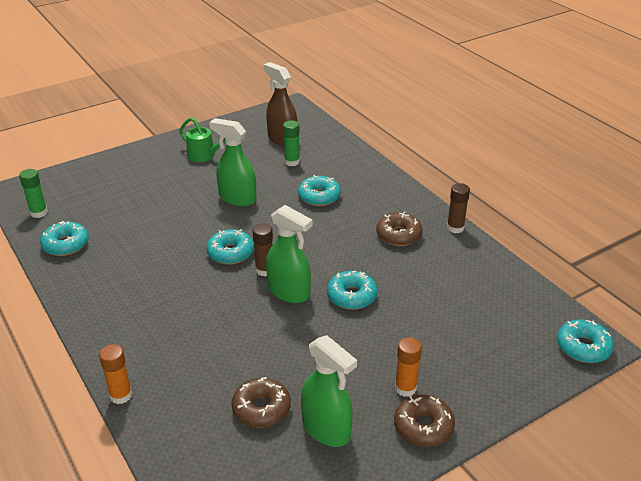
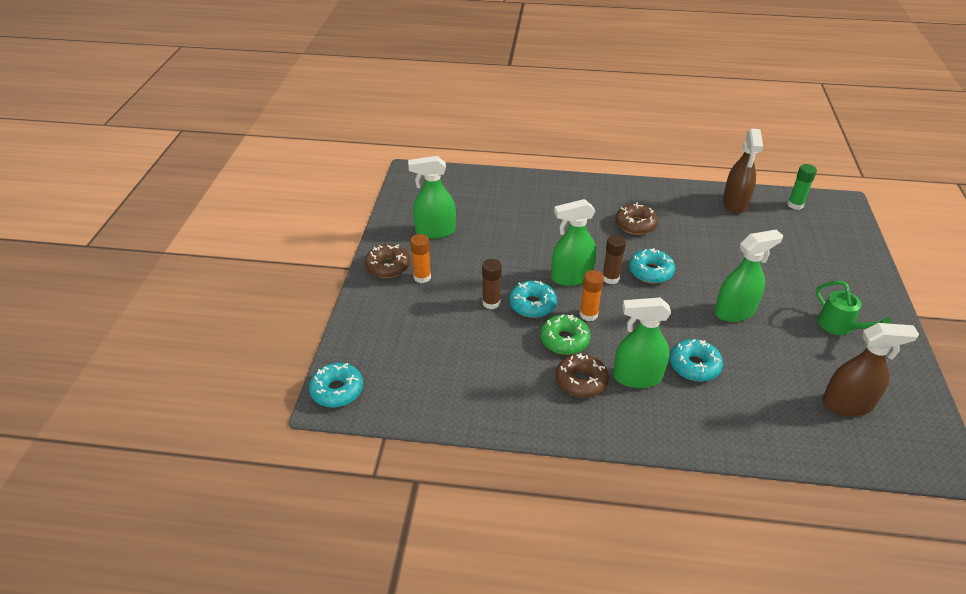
camera: 130 degrees right, 5 degrees up
(66, 245) = (735, 203): turquoise donut -> brown spray bottle
(121, 395) = (549, 177): orange glue stick -> orange glue stick (588, 314)
(204, 156) = (840, 327): green watering can -> green watering can turned 105 degrees counterclockwise
(261, 409) = (479, 217): brown donut -> brown donut (635, 224)
(292, 162) = (783, 383): green glue stick -> none
(362, 214) = (637, 377): none -> green spray bottle
(369, 260) = (564, 340): none -> green donut
(455, 228) = (552, 430): brown glue stick -> brown glue stick (491, 303)

